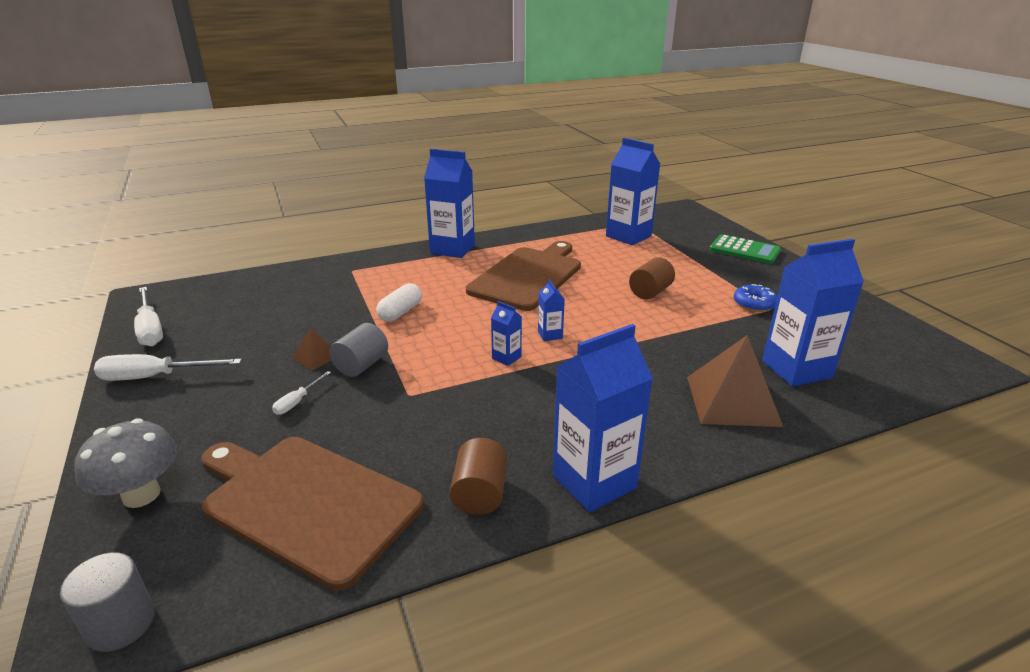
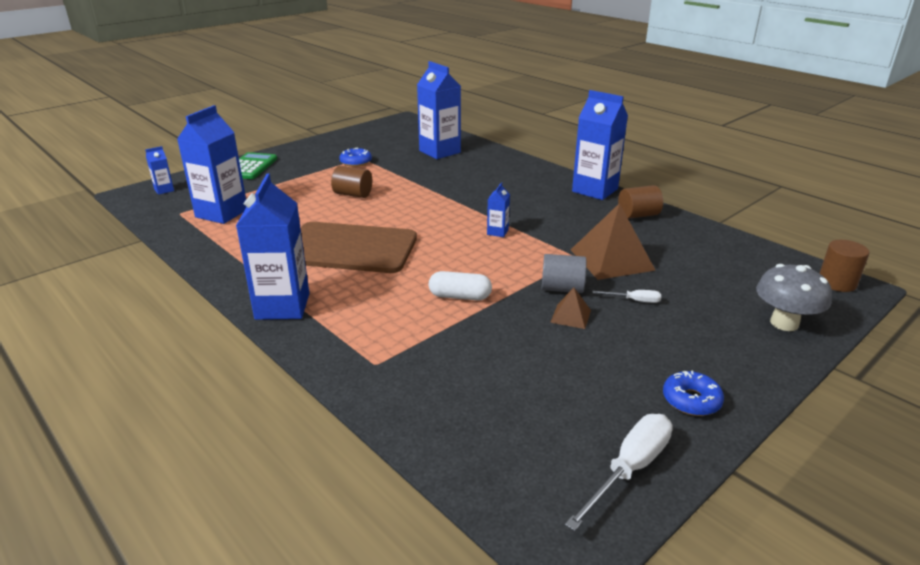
camera: 110 degrees left, 0 degrees up
(121, 624) = (837, 283): grey cylinder -> brown cylinder
(155, 377) = (691, 400): white screwdriver -> blue donut
(307, 503) = (708, 261): brown cutting board -> none
(550, 335) = (451, 222): blue carton -> blue carton (164, 190)
(732, 400) = (487, 165): brown pyramid -> brown pyramid (611, 259)

